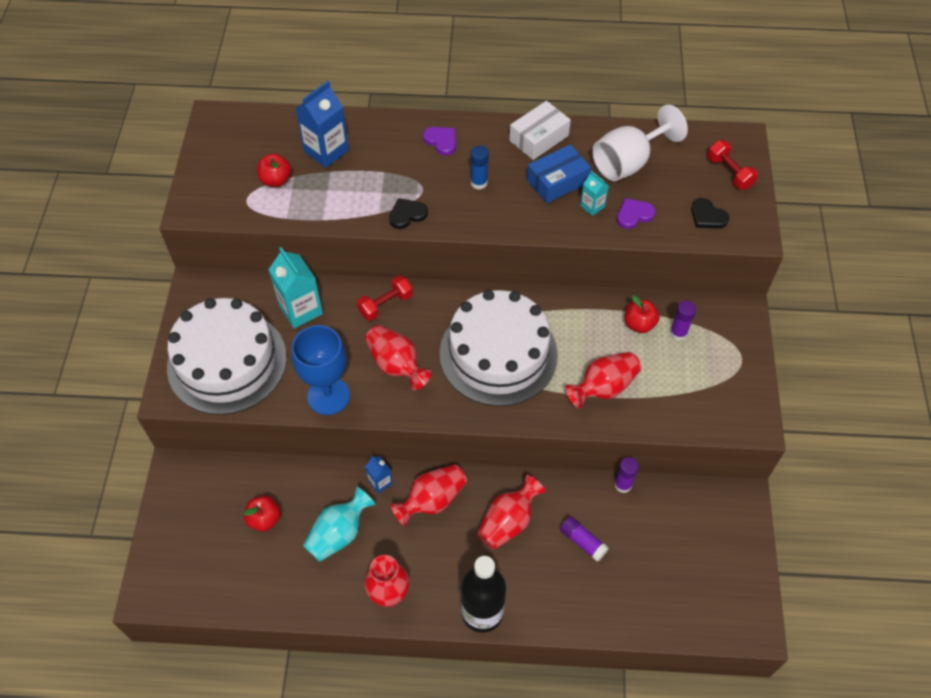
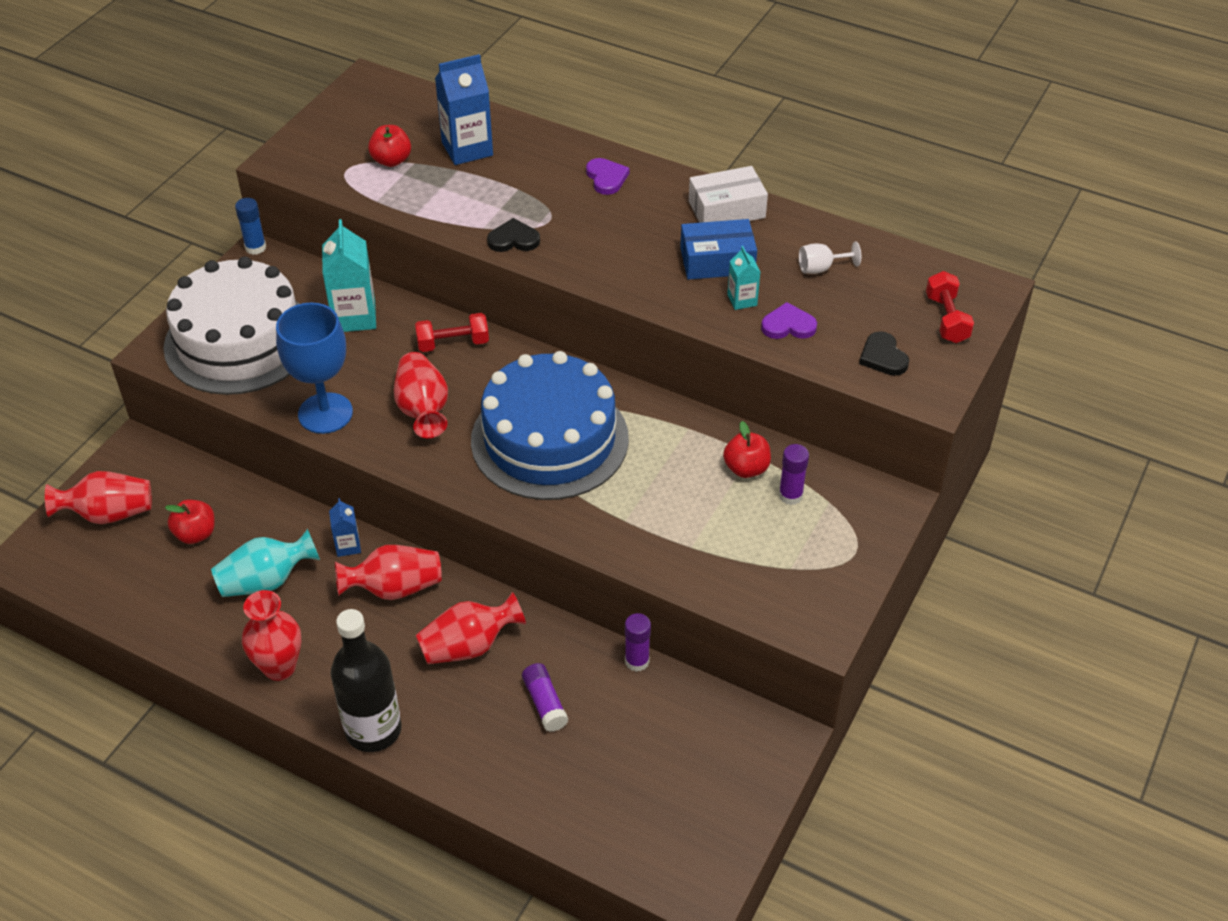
camera: 25 degrees right, 10 degrees down
(479, 183) = (620, 233): blue glue stick -> blue glue stick (255, 247)
(498, 354) = (549, 439): white cake -> blue cake
(603, 387) = (654, 520): red vase -> red vase (109, 514)
(628, 162) = (821, 268): white goblet -> white goblet, size x0.46

